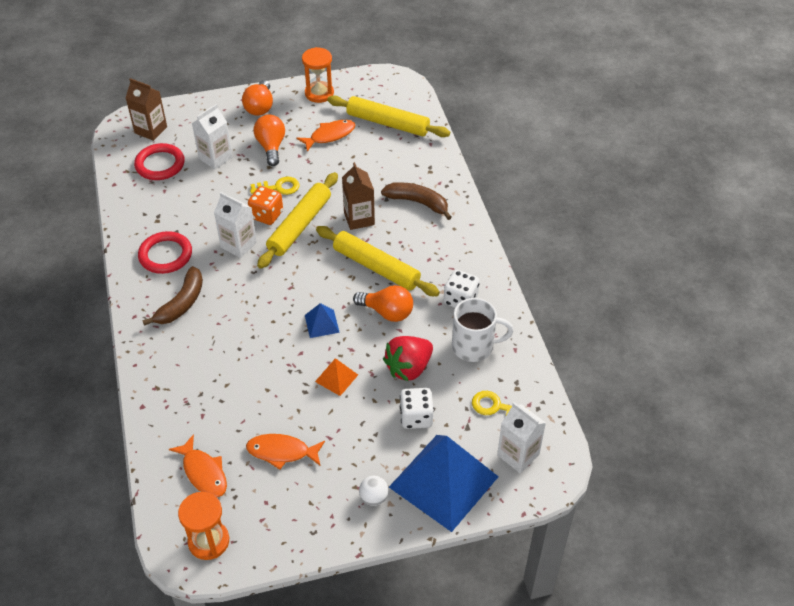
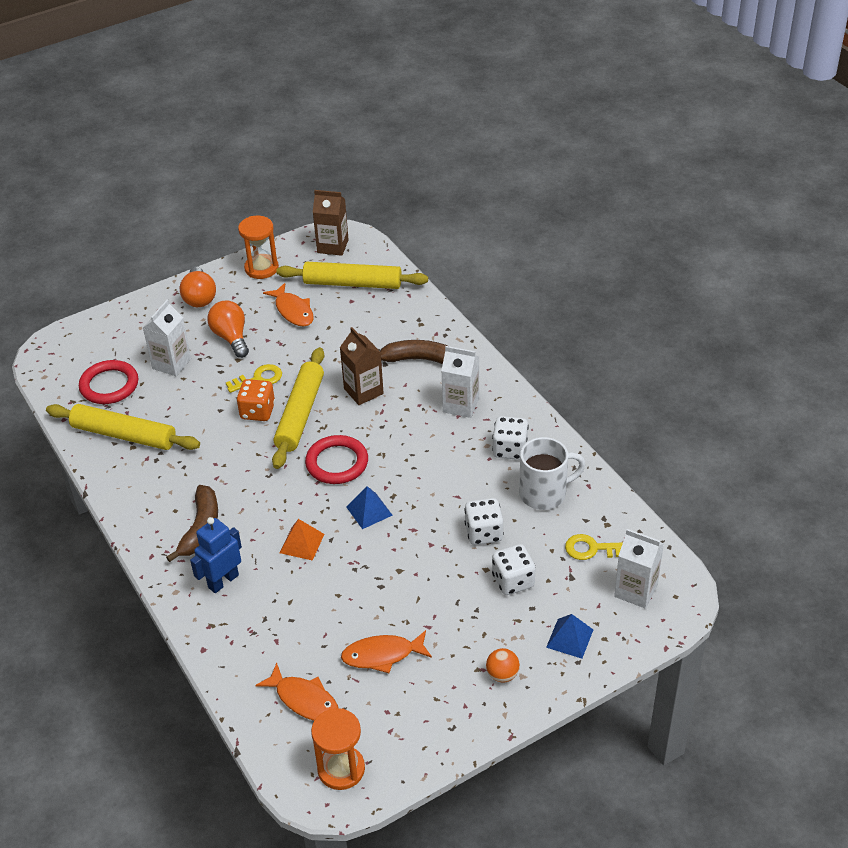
camera: 15 degrees left, 5 degrees down
(151, 130) = (81, 350): brown carton -> brown carton (332, 246)
(165, 255) = (159, 481): red ring -> red ring (337, 463)
(181, 352) = (223, 581): none -> blue robot
(238, 245) = (239, 450): white carton -> white carton (461, 405)
(330, 135) = (293, 311): orange fish -> orange fish turned 105 degrees clockwise
(336, 378) = (409, 563): orange pyramid -> orange pyramid (302, 543)
(374, 497) = (502, 674): white ball -> orange ball
(376, 267) = (404, 437): yellow rolling pin -> yellow rolling pin (124, 435)
(387, 312) = (436, 481): orange light bulb -> none
(408, 368) = (484, 533): red strawberry -> white dice
(444, 481) = (570, 638): blue pyramid -> blue pyramid, size x0.43

